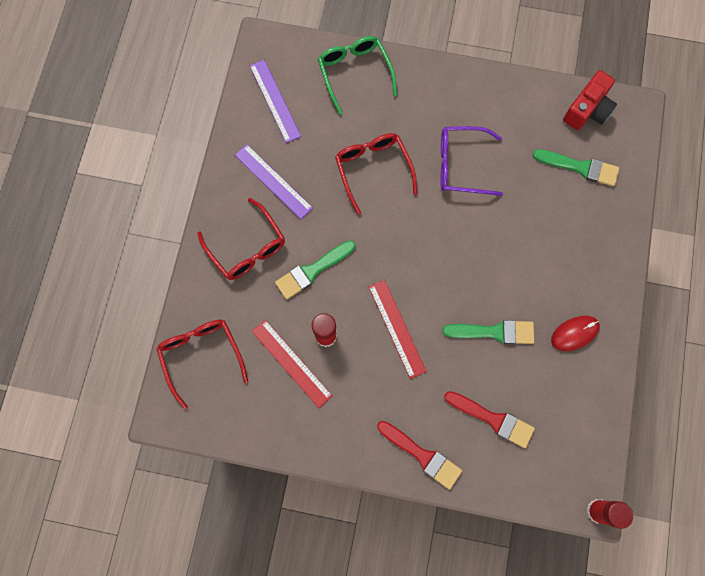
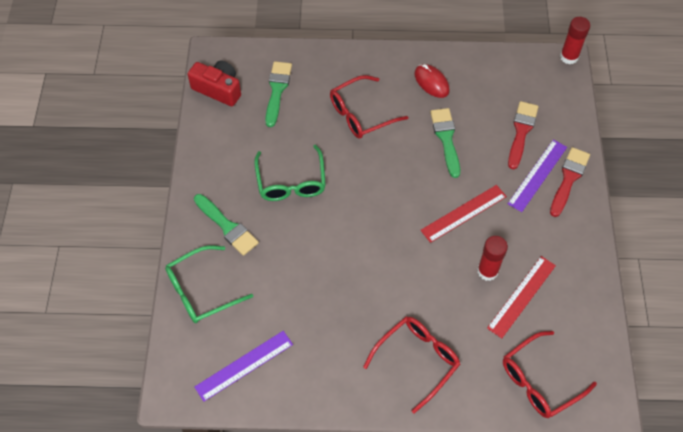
camera: 100 degrees left, 15 degrees down
(273, 181) = (339, 349): purple ruler -> purple ruler (537, 175)
(312, 271) = (427, 294): green brush -> green brush (227, 227)
(373, 170) = (309, 256): red glasses -> red glasses (361, 114)
(462, 165) = (291, 181): purple glasses -> green glasses

